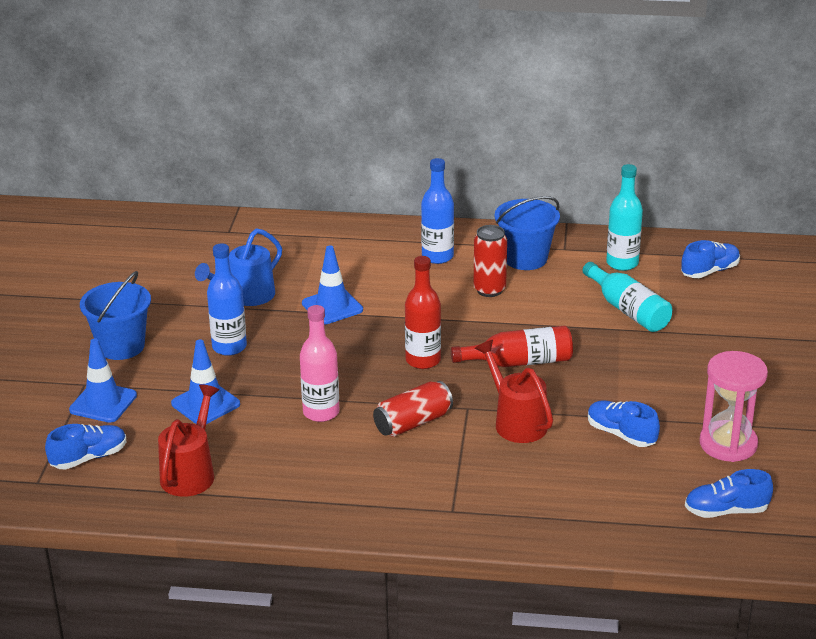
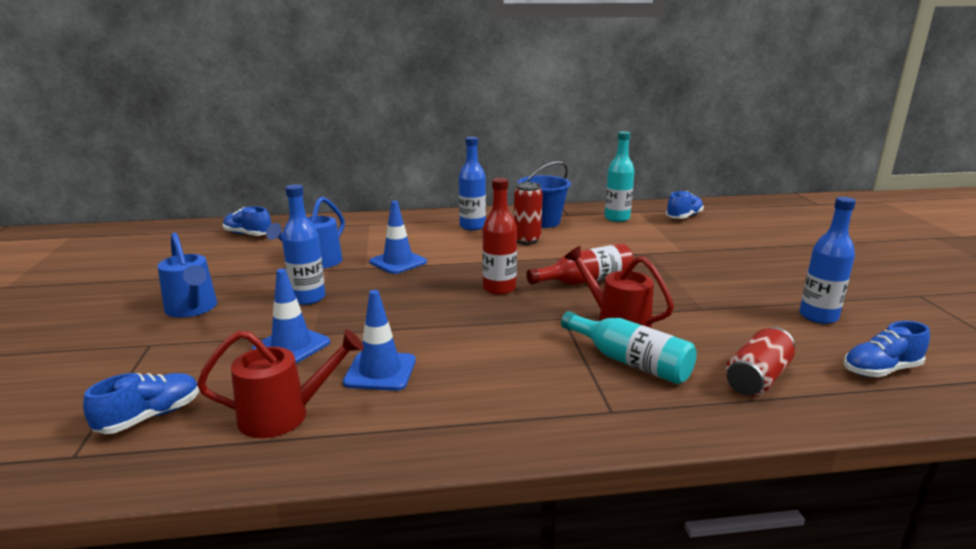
camera: 15 degrees left, 10 degrees down
(103, 403) = (171, 359): blue traffic cone -> blue traffic cone (380, 371)
(121, 346) = (193, 309): blue bucket -> blue watering can
(191, 472) = (285, 415): red watering can -> red watering can turned 75 degrees clockwise
(321, 412) = (419, 338): pink bottle -> none
(413, 423) = (518, 335): red can -> red can (757, 378)
(621, 434) = (719, 321): blue shoe -> blue shoe (248, 234)
(628, 310) = (645, 241): turquoise bottle -> turquoise bottle (630, 361)
(728, 444) = (818, 316): pink hourglass -> blue bottle

